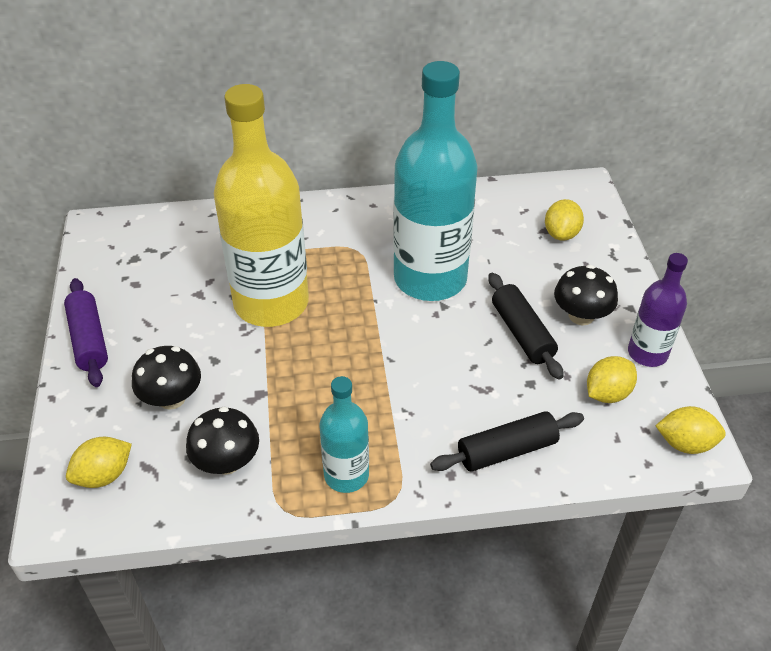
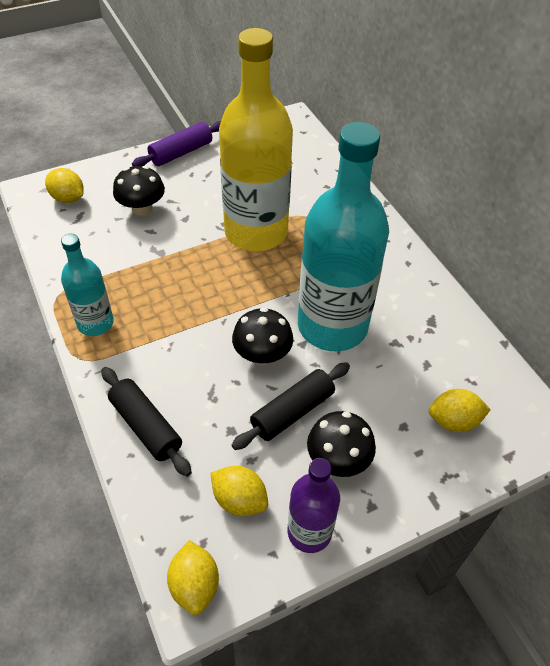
camera: 70 degrees right, 5 degrees up
(227, 462) = (92, 253): black mushroom -> black mushroom (262, 354)

